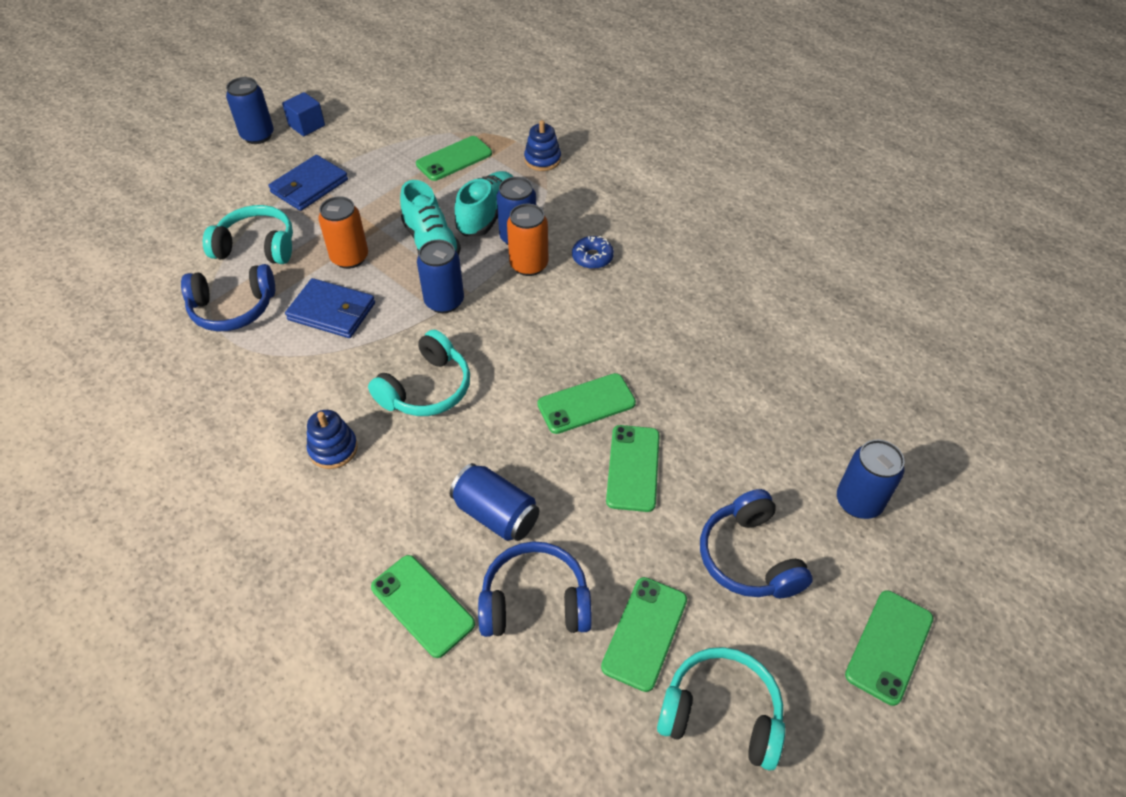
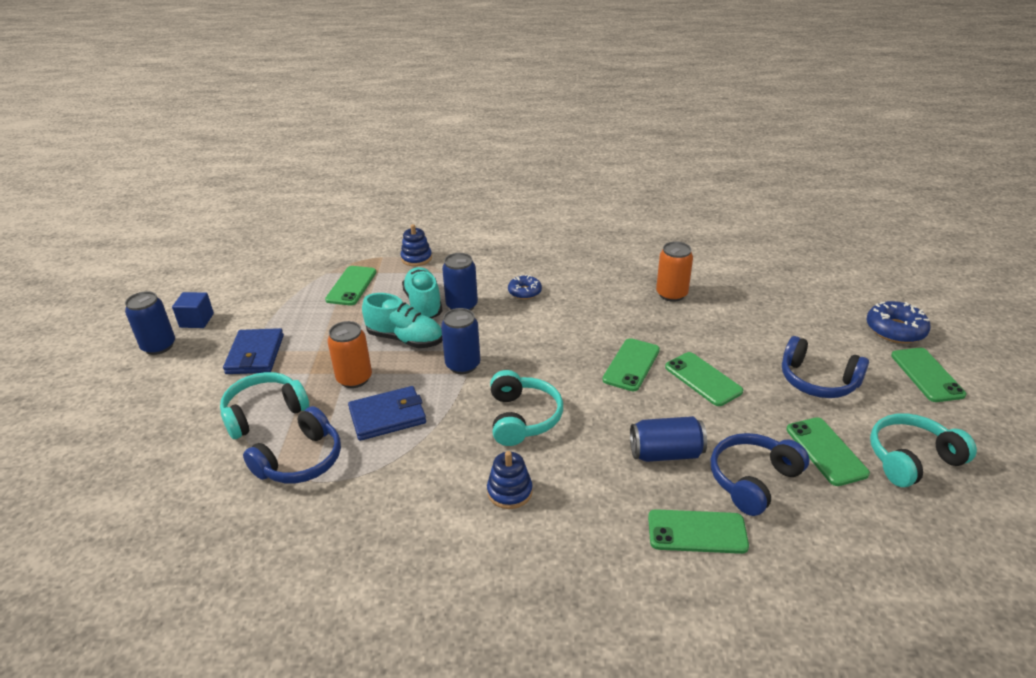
camera: 40 degrees left, 15 degrees down
(529, 265) = (490, 316): orange can -> orange can (671, 294)
(858, 502) = (825, 324): blue can -> none
(937, 569) = (895, 329): none -> blue donut

